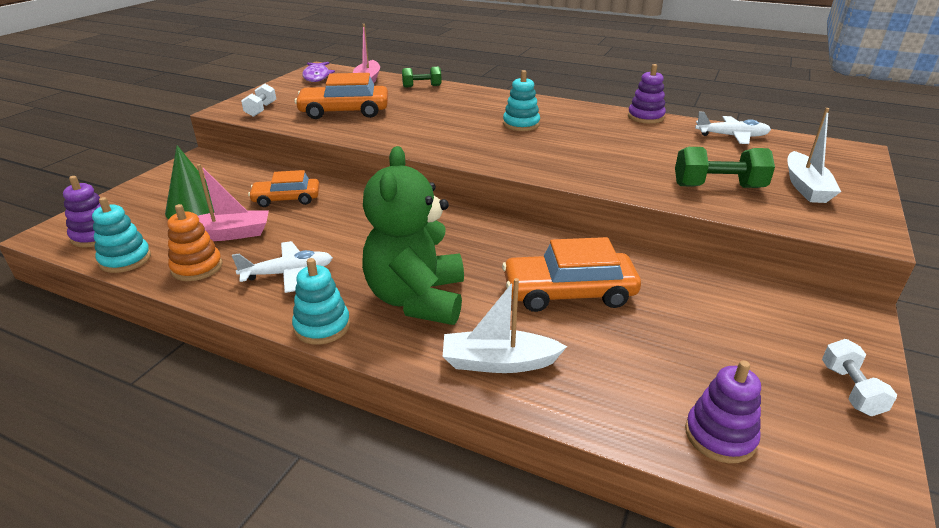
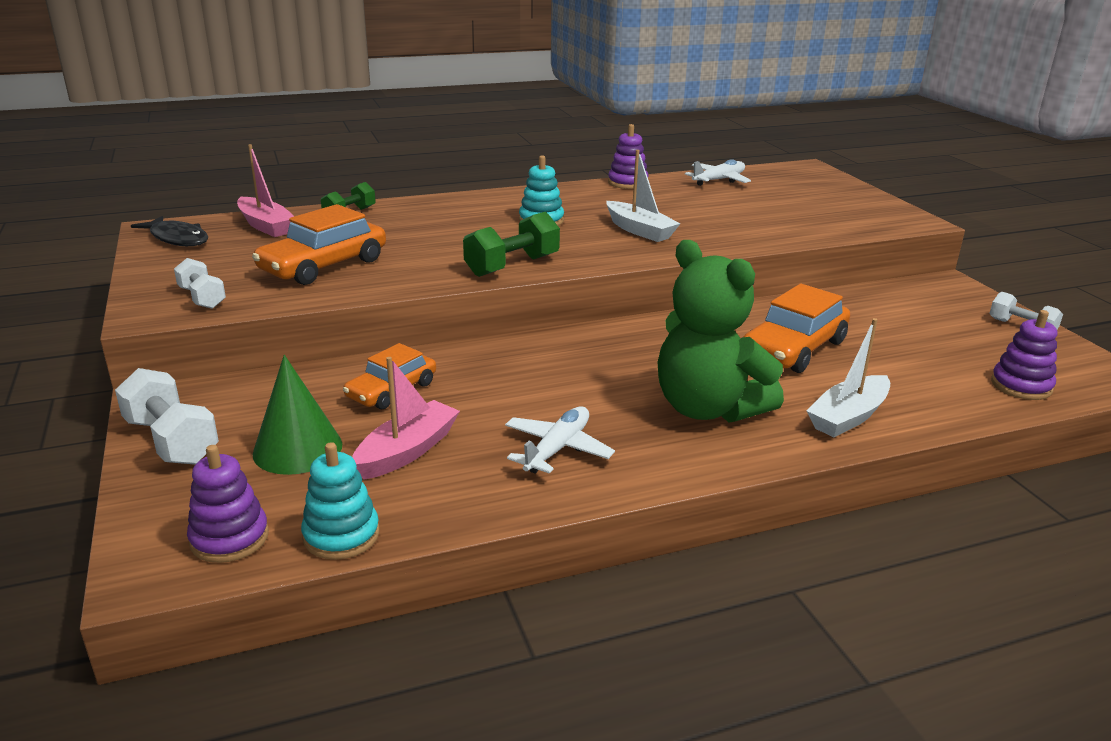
camera: 45 degrees left, 5 degrees down
(166, 180) = (171, 441): none -> white dumbbell
(197, 267) = (450, 495): orange stacking toy -> none
(317, 76) = (177, 238): purple fish -> black fish
(322, 326) = (684, 469): turquoise stacking toy -> none
(718, 187) = (786, 221): green dumbbell -> green dumbbell (512, 266)
(805, 187) = (832, 202): white boat -> white boat (639, 230)

